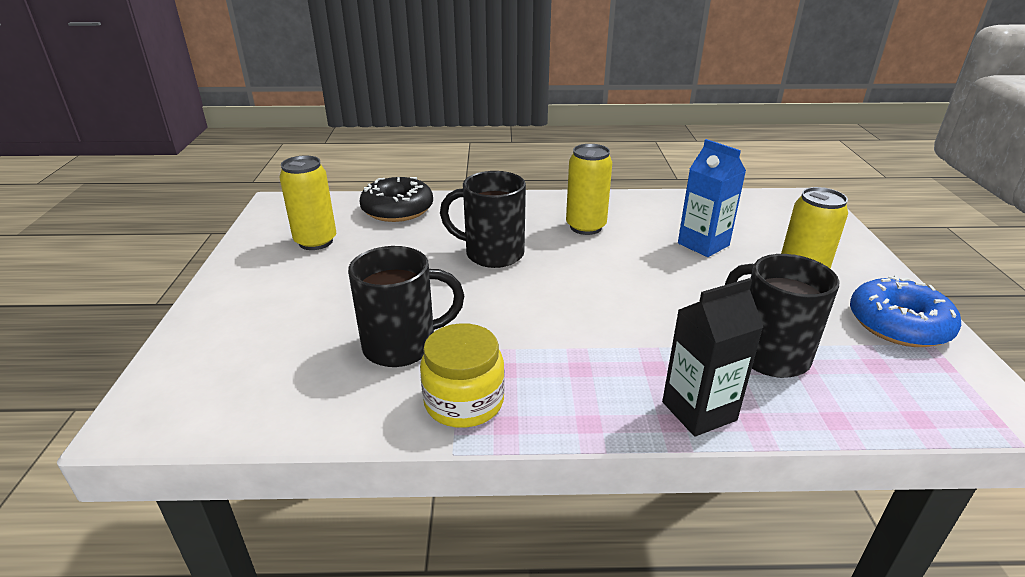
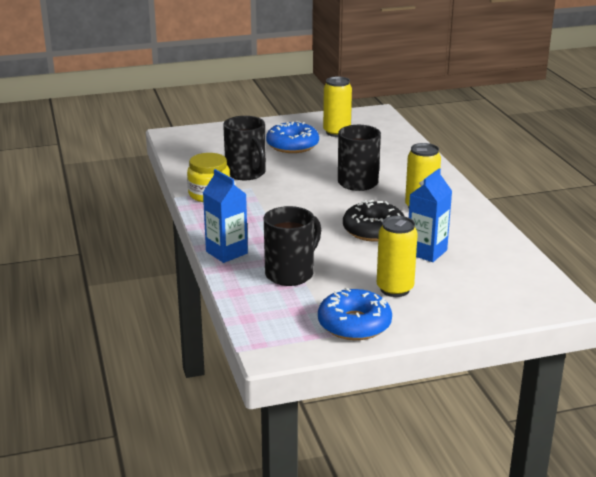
camera: 75 degrees right, 5 degrees down
(327, 284) = (292, 145): none -> blue donut
(397, 209) = (397, 145): black donut -> black donut (373, 230)
(699, 411) = (226, 252): black carton -> blue carton

